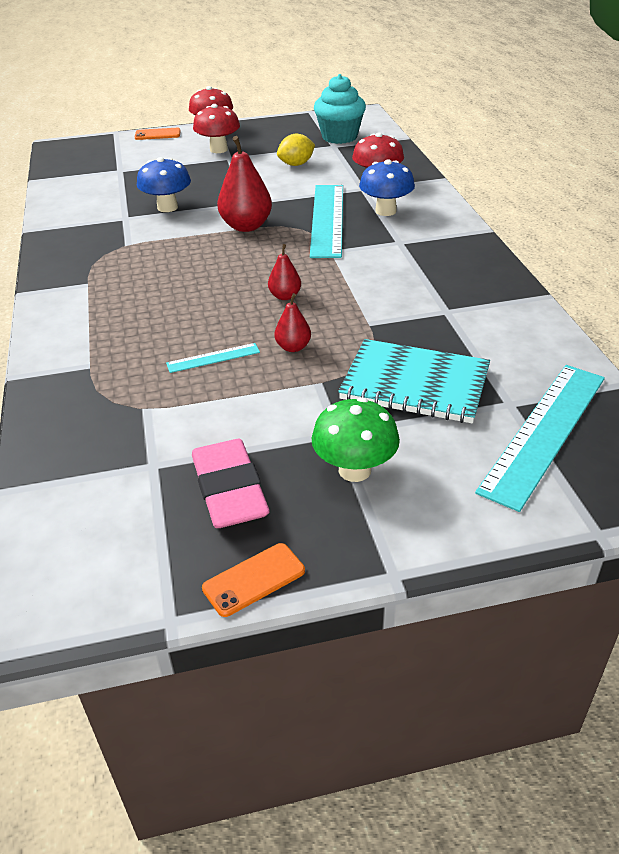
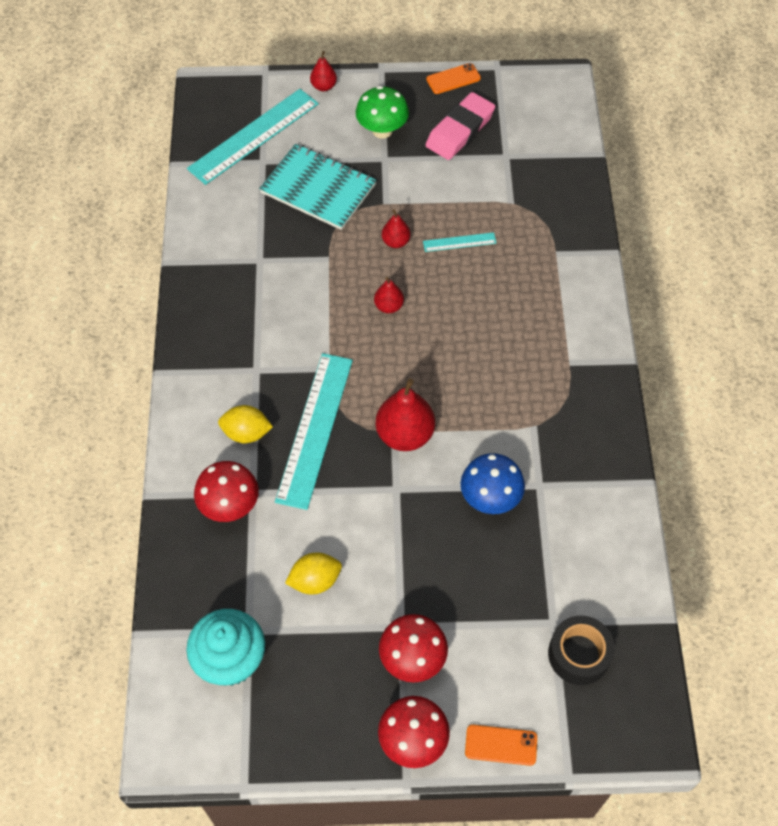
camera: 170 degrees left, 20 degrees up
(103, 162) = (579, 654): none -> black tape
(229, 490) = (460, 130): pink eraser -> pink eraser turned 45 degrees clockwise
(385, 211) = (246, 433): blue mushroom -> yellow lemon
(482, 525) = (324, 86): none -> red pear

